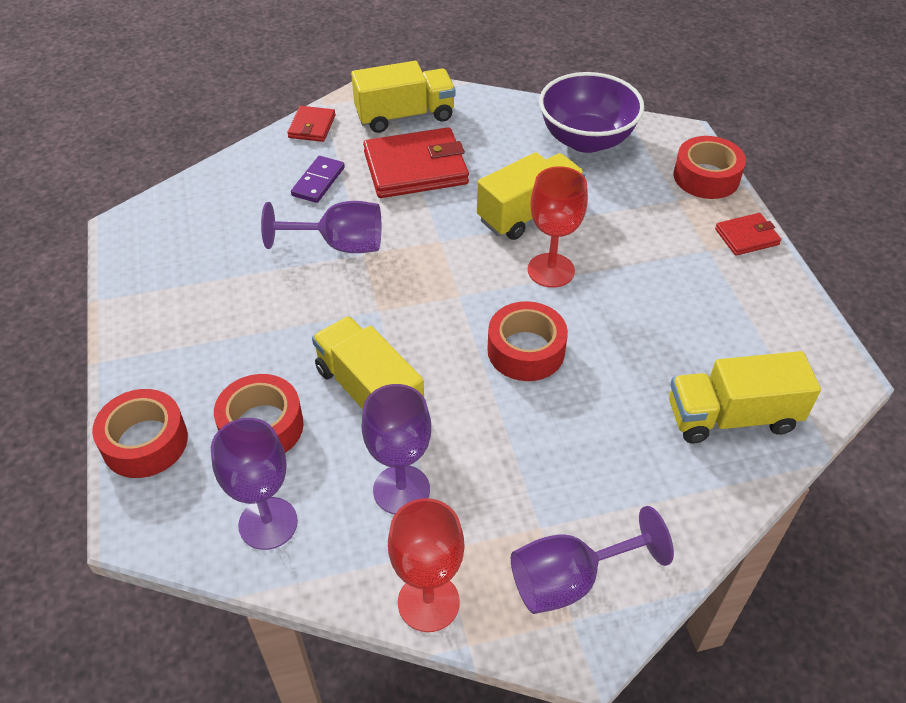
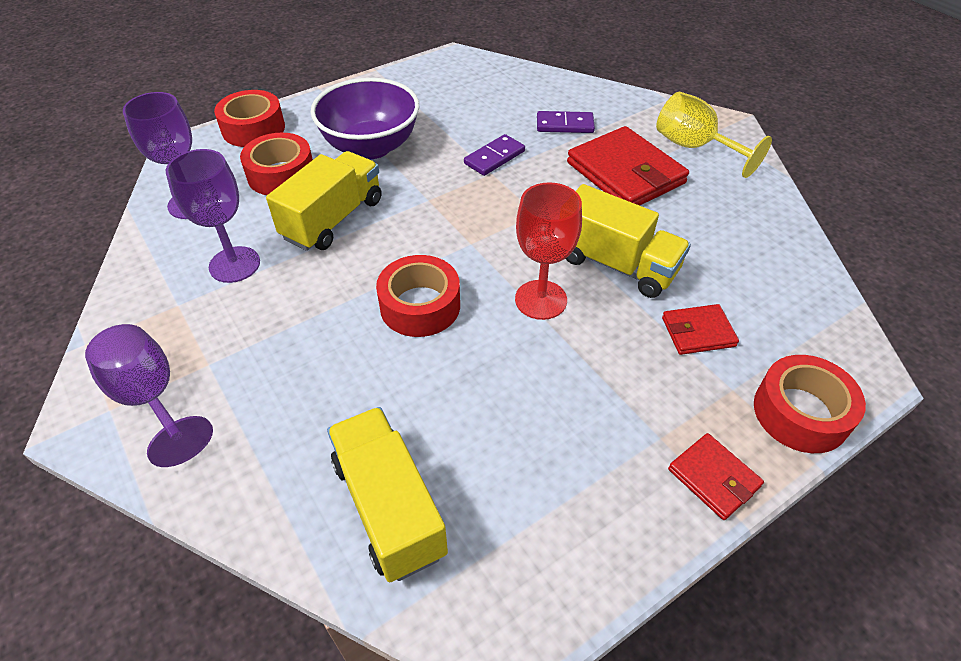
camera: 70 degrees right, 0 degrees up
(312, 126) = (633, 102): red wallet -> red wallet (698, 332)
(339, 245) = (494, 157): purple goblet -> purple domino
(405, 116) = (694, 147): yellow truck -> yellow goblet
(428, 602) = (125, 309): red goblet -> none
(586, 140) = (773, 283): purple bowl -> purple bowl (371, 147)

